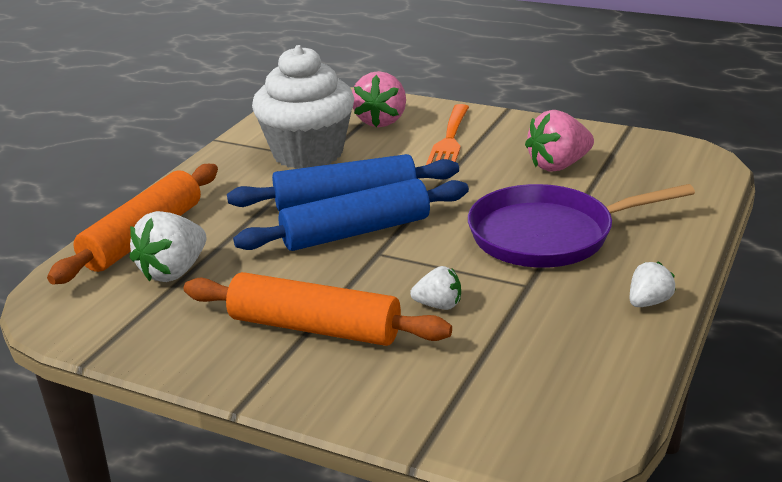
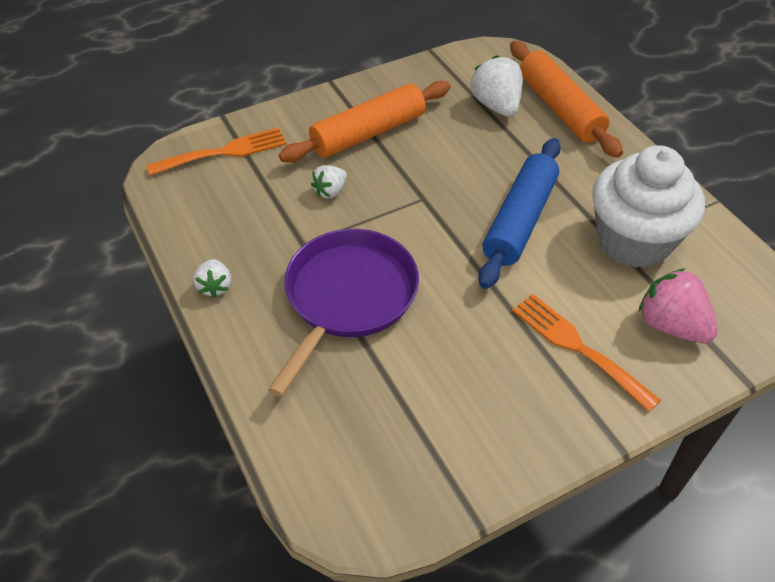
camera: 125 degrees right, 20 degrees up
(356, 232) = (463, 202): blue rolling pin -> none
(477, 413) = (224, 152): none -> orange fork
(558, 165) = (450, 389): pink strawberry -> none

